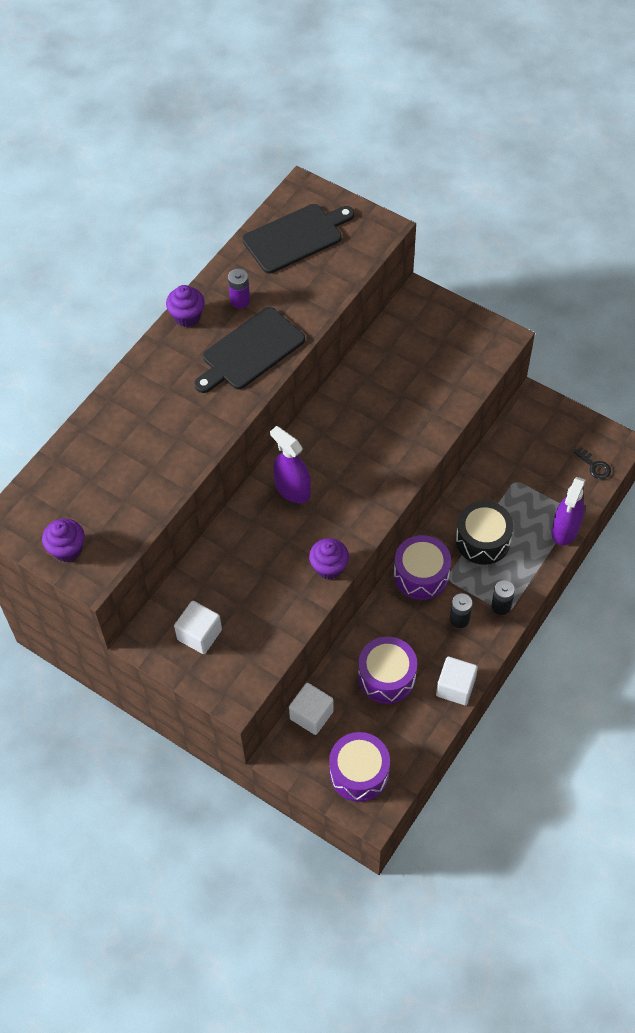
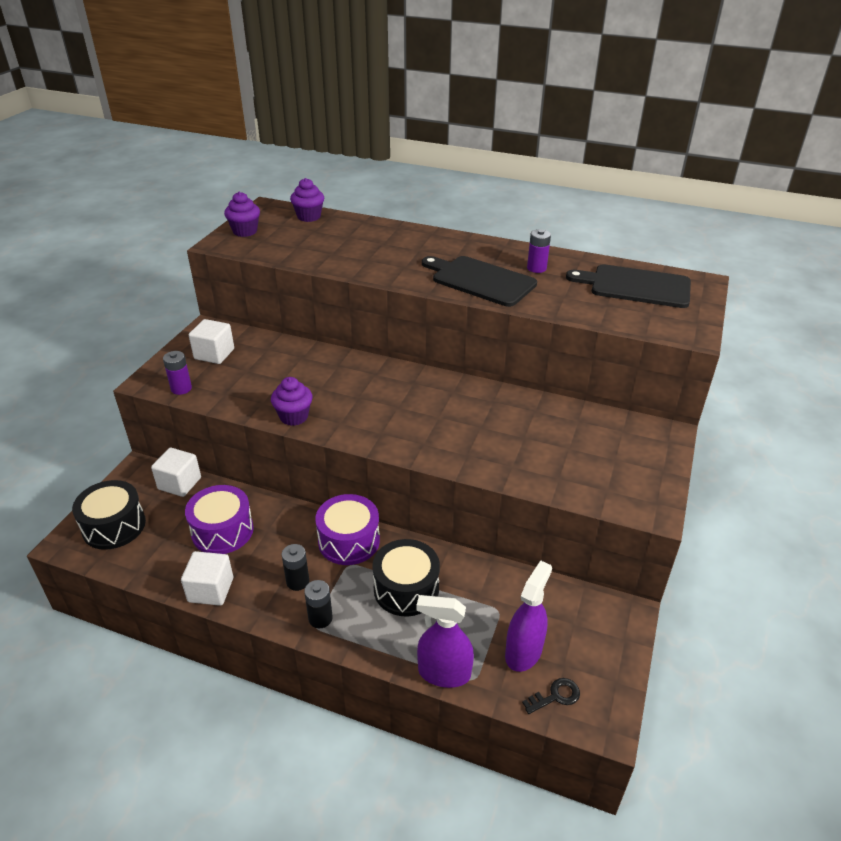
camera: 75 degrees right, 20 degrees down
(187, 317) = (502, 247): purple cupcake -> purple cupcake (309, 217)
(256, 666) = (181, 388): none -> purple battery
(292, 489) = (379, 382): purple spray bottle -> purple spray bottle (523, 652)
(296, 237) = (635, 286): black cutting board -> black cutting board turned 150 degrees clockwise
(359, 773) = (114, 526): purple drum -> black drum
(594, 466) = (555, 696): black key -> black key turned 150 degrees counterclockwise

